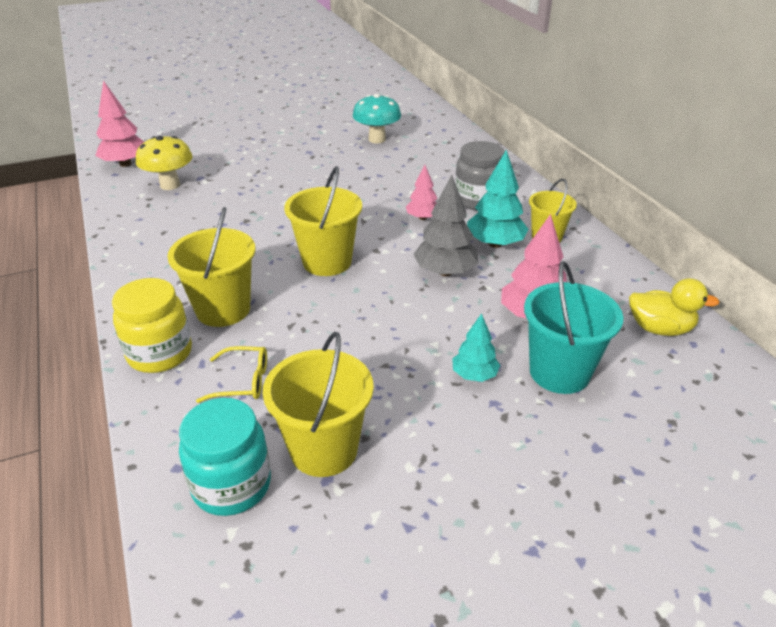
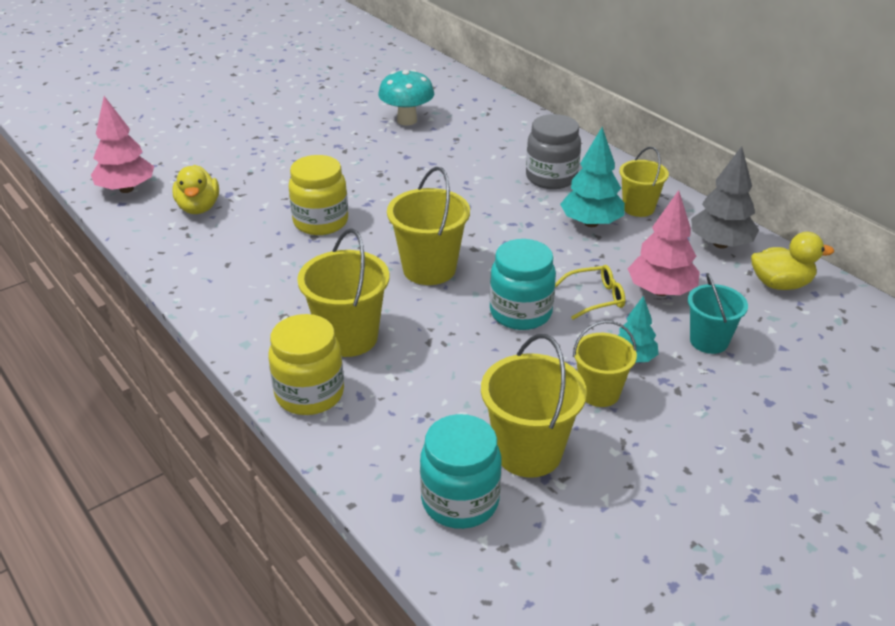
camera: 15 degrees left, 0 degrees up
(170, 185) = (199, 208): yellow mushroom -> yellow duck
(243, 381) = (413, 405): yellow glasses -> yellow glasses (596, 298)
(259, 209) = (321, 222): none -> yellow jar
(388, 313) = (520, 313): none -> turquoise jar
(422, 218) = (504, 205): pink tree -> none
(424, 403) = (599, 393): none -> yellow bucket
(445, 272) = (555, 260): grey tree -> grey tree (720, 244)
(559, 372) = (709, 341): turquoise bucket -> turquoise bucket, size x0.65

